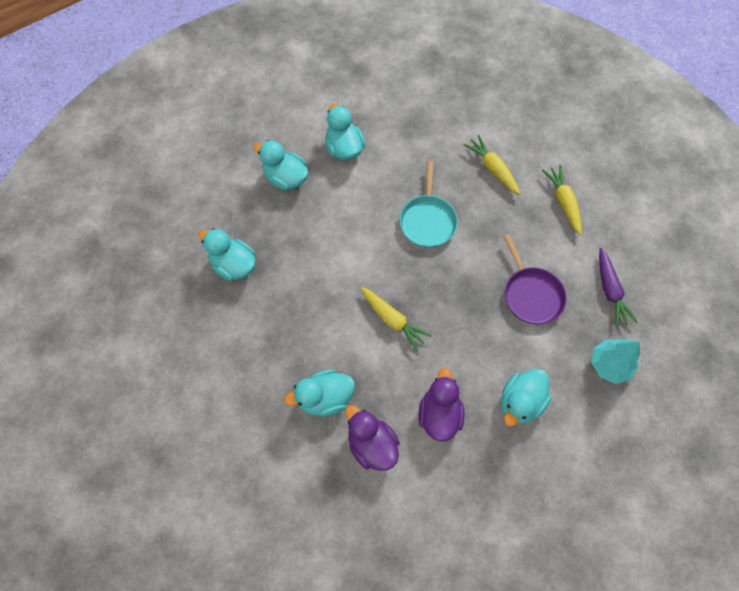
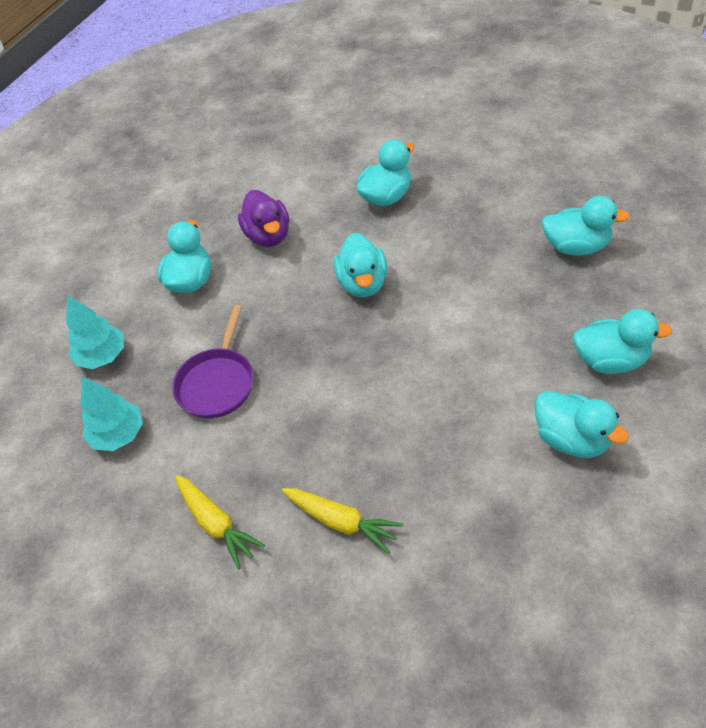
camera: 160 degrees right, 15 degrees down
(372, 444) = (319, 188): purple duck -> none
(393, 320) = (363, 283): yellow carrot -> turquoise duck
(427, 220) = (390, 403): turquoise pan -> none
(531, 294) = (217, 383): purple pan -> purple pan turned 120 degrees counterclockwise
(610, 291) = (118, 434): purple carrot -> turquoise tree

